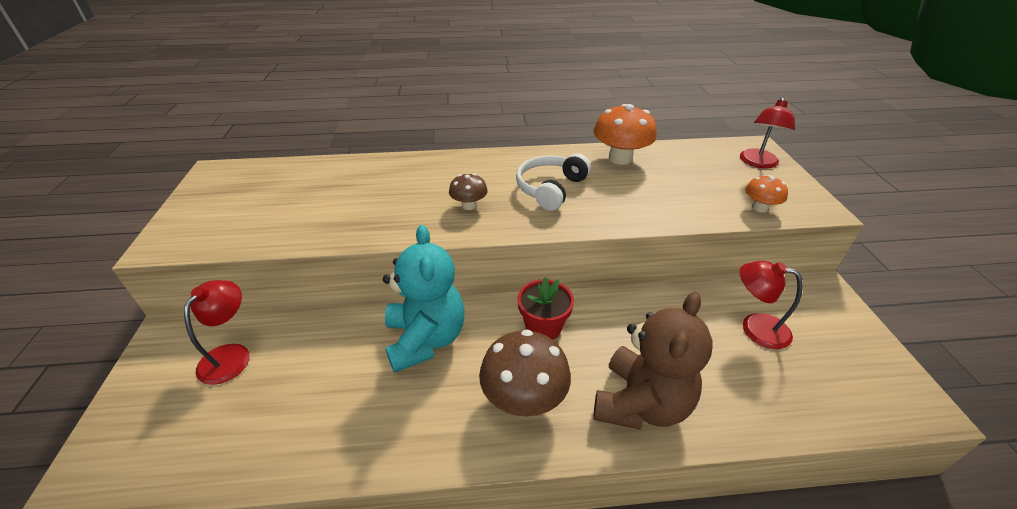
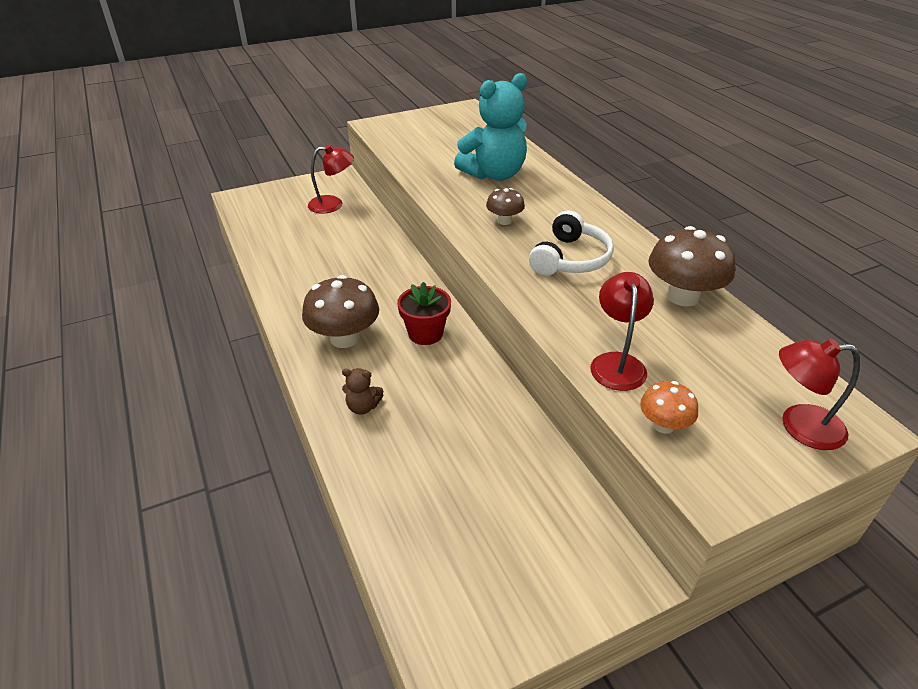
camera: 70 degrees right, 0 degrees up
(425, 339) = (382, 275): turquoise teddy bear -> turquoise teddy bear (494, 174)
(550, 188) = (570, 259): white headphones -> white headphones turned 105 degrees clockwise
(620, 158) = (682, 296): orange mushroom -> brown mushroom
(641, 403) = (363, 407): brown teddy bear -> brown teddy bear, size x0.42
(755, 327) = (506, 493): red lamp -> red lamp (617, 363)

